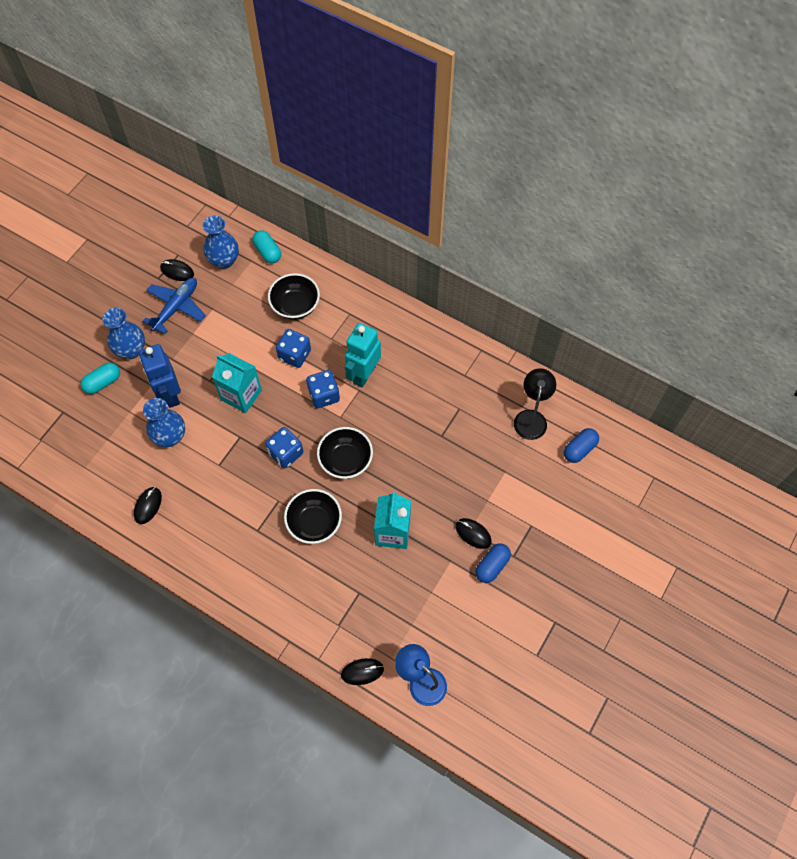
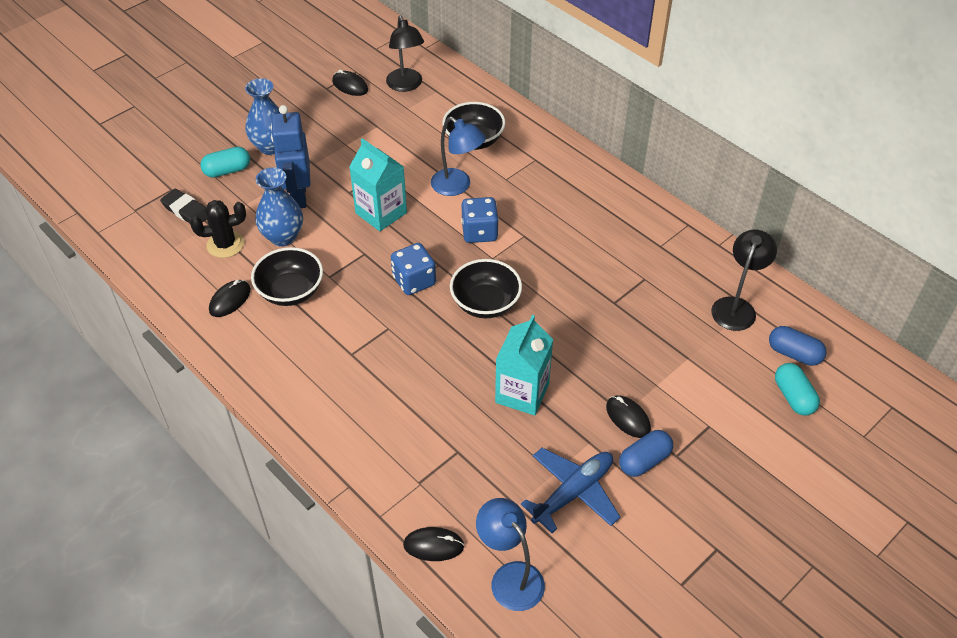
camera: 15 degrees right, 15 degrees down
(83, 430) = (186, 211): none -> black eraser
(126, 455) = (225, 244): none -> black cactus
(176, 307) = (336, 117): blue plane -> blue plane (573, 492)
(224, 260) = (406, 85): blue vase -> black lamp
(268, 252) = (458, 86): turquoise capsule -> turquoise capsule (793, 397)
(294, 355) = (457, 186): blue dice -> blue lamp
(314, 523) = (425, 361): black bowl -> black bowl (290, 291)
(364, 374) = (535, 221): turquoise robot -> none
(579, 449) = (794, 354): blue capsule -> blue capsule turned 60 degrees clockwise

